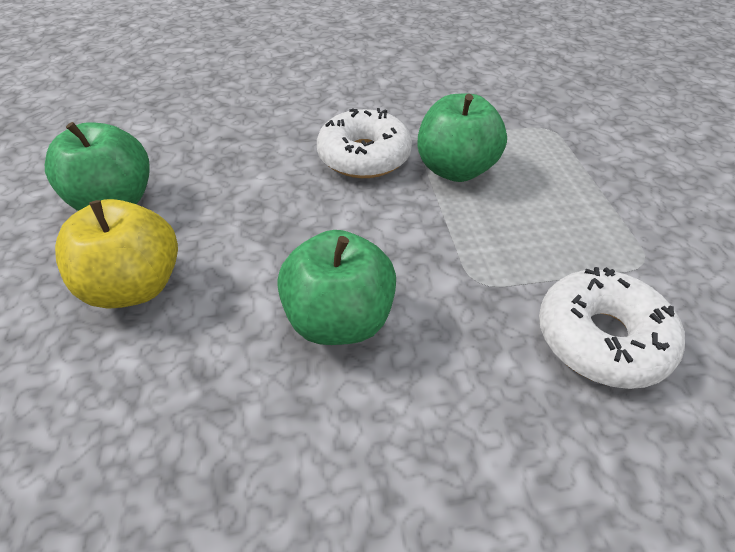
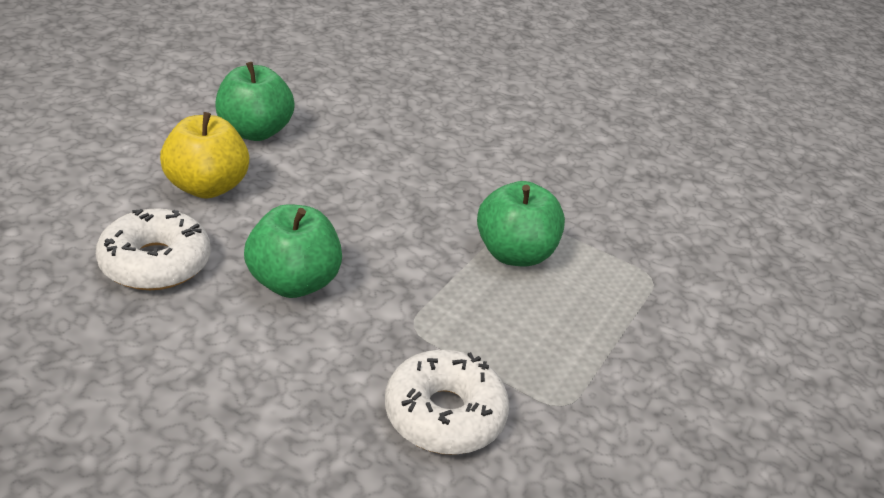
camera: 35 degrees right, 10 degrees down
(364, 156) = (457, 202): white donut -> white donut (155, 263)

